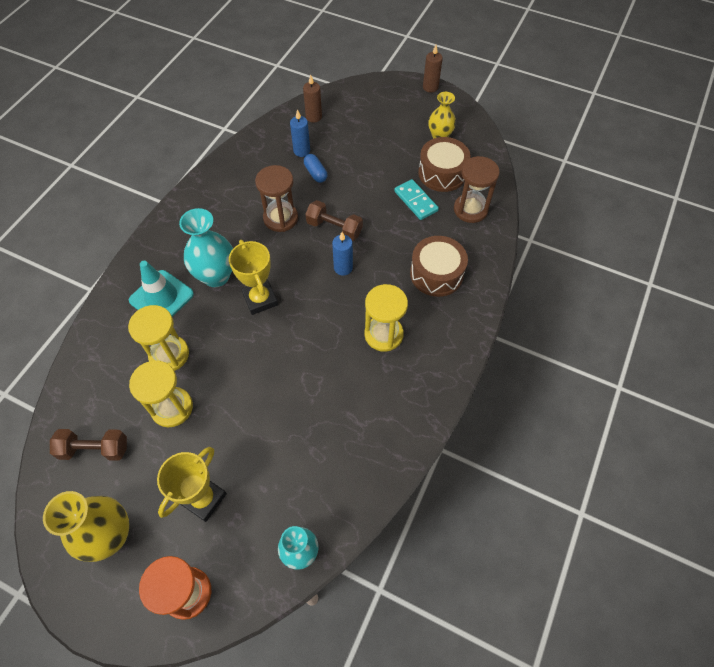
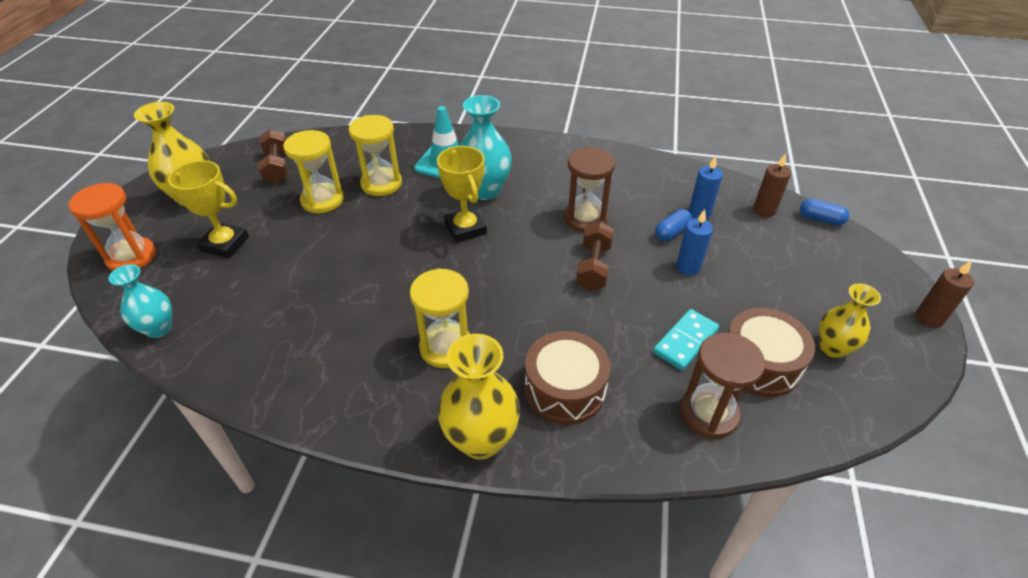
camera: 75 degrees right, 15 degrees down
(260, 299) = (465, 228): yellow trophy -> yellow trophy turned 75 degrees counterclockwise
(333, 93) = (820, 219): none -> blue capsule
(343, 268) = (535, 287): blue candle -> blue candle (688, 267)
(464, 328) = (481, 440): none -> yellow vase

